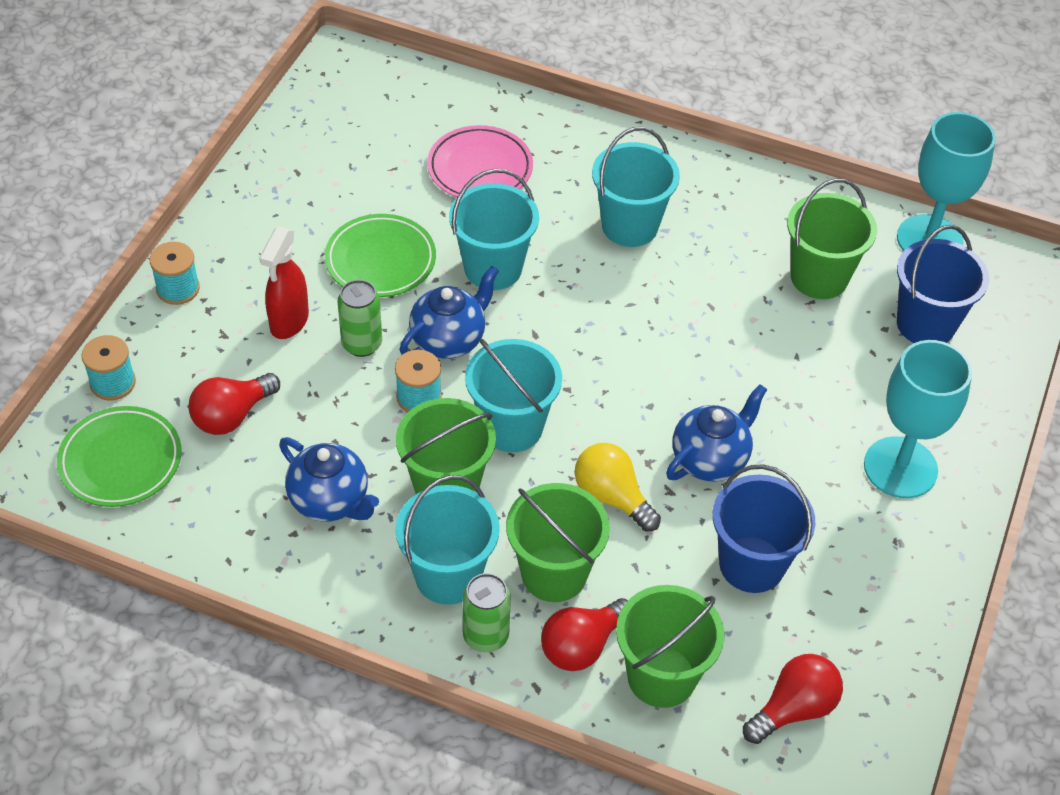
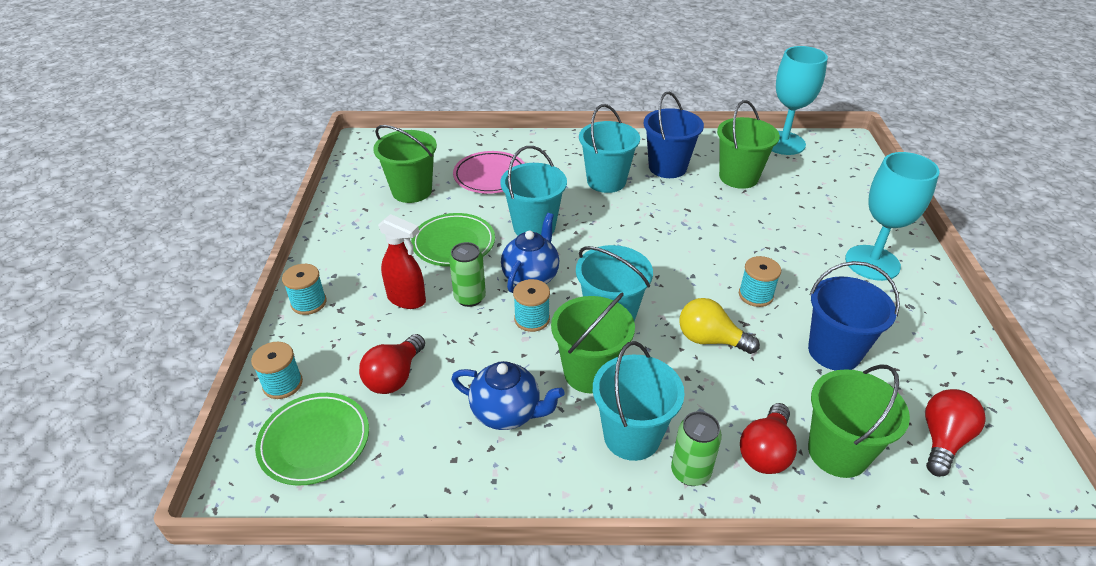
camera: 20 degrees left, 10 degrees down
(289, 322) = (407, 299): red spray bottle -> red spray bottle turned 60 degrees counterclockwise
(554, 573) = (708, 406): green bucket -> green bucket (412, 191)
(710, 459) = (755, 295): blue teapot -> turquoise spool
(925, 324) = (818, 183): blue bucket -> blue bucket (667, 167)

